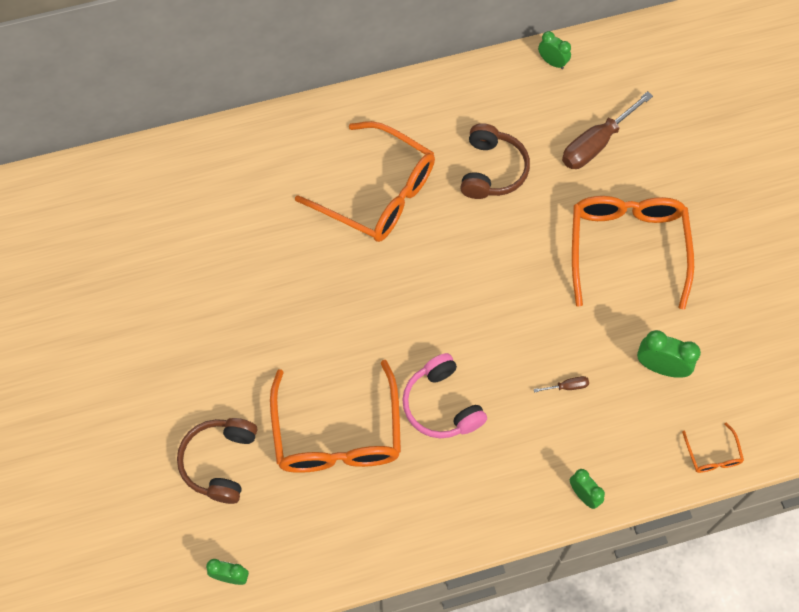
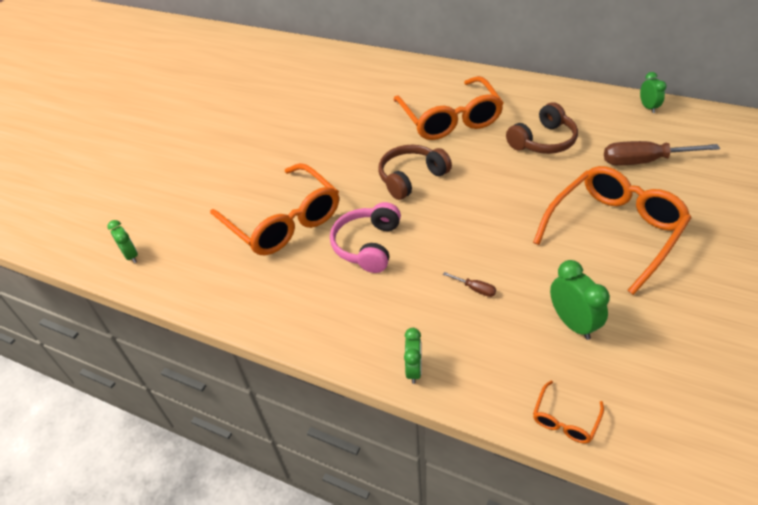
camera: 45 degrees right, 20 degrees down
(220, 462) = (201, 195): brown headphones -> brown headphones (411, 178)
(337, 433) = (283, 221): orange glasses -> orange glasses turned 75 degrees counterclockwise

